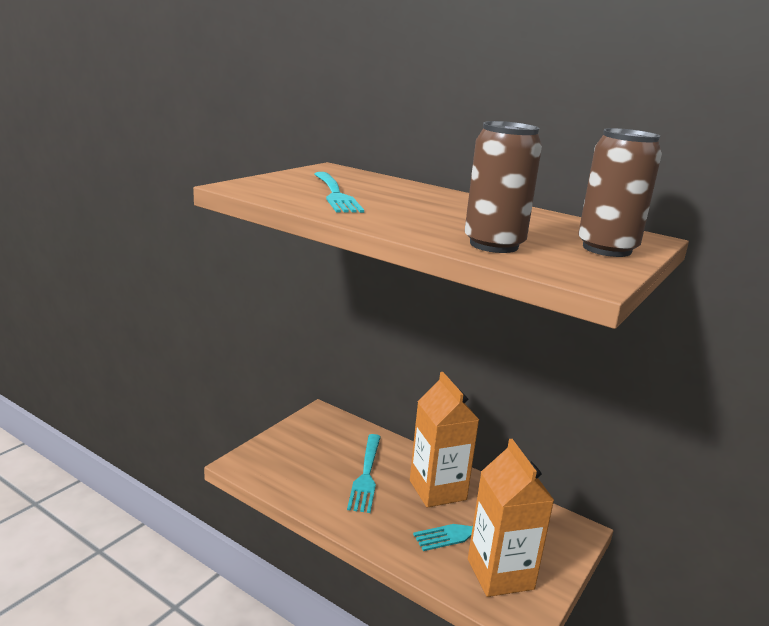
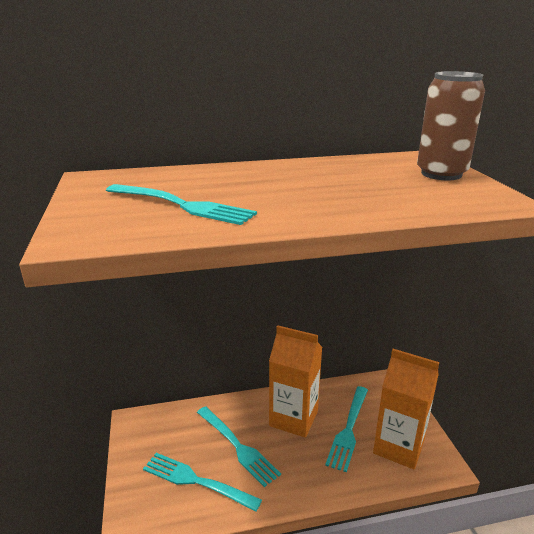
camera: 45 degrees left, 5 degrees up
(309, 472) = (196, 481): none -> turquoise fork
(494, 245) = (403, 201): brown can -> none

